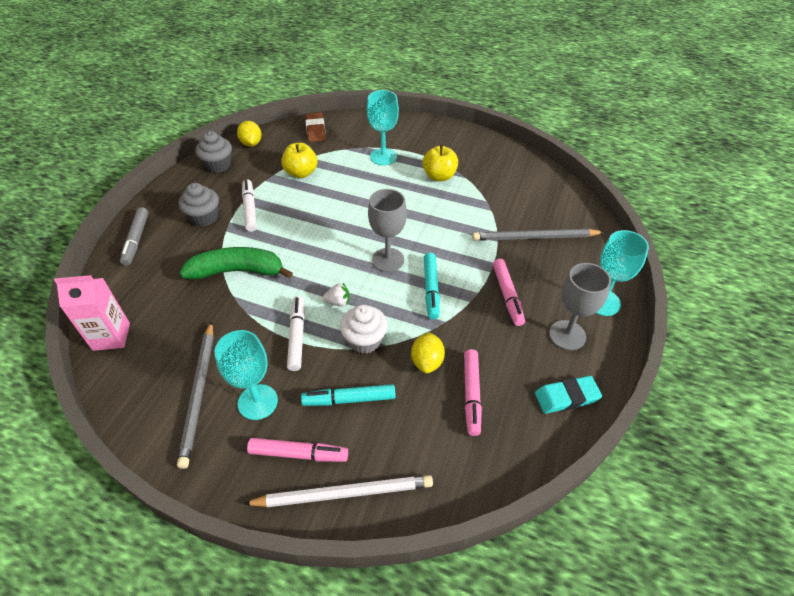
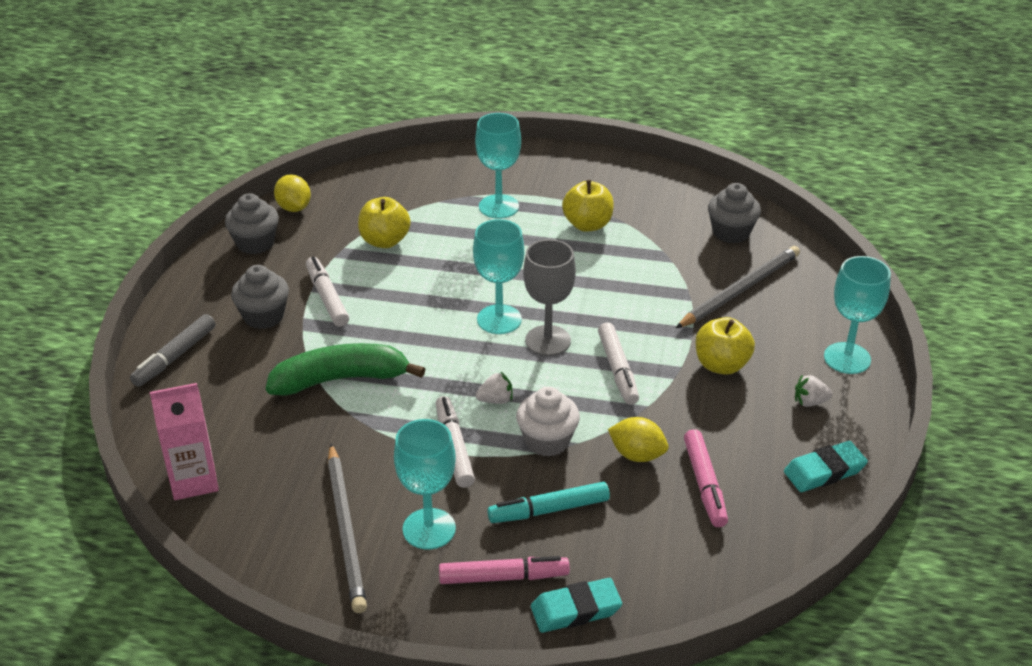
camera: 10 degrees left, 10 degrees down
(136, 240) = (175, 357): grey marker -> grey marker turned 45 degrees clockwise
(315, 130) = (385, 179): brown eraser -> none
(344, 493) = (576, 610): white pencil -> turquoise eraser
(359, 239) = (499, 319): none -> turquoise goblet
(427, 361) = (637, 455): yellow lemon -> yellow lemon turned 60 degrees counterclockwise
(431, 289) = (617, 370): turquoise marker -> white marker
(507, 295) = (721, 365): pink marker -> yellow apple
(534, 237) = (740, 290): grey pencil -> grey pencil turned 150 degrees clockwise
(537, 193) = (731, 232): none -> grey cupcake
(567, 335) = (810, 402): grey goblet -> white strawberry

